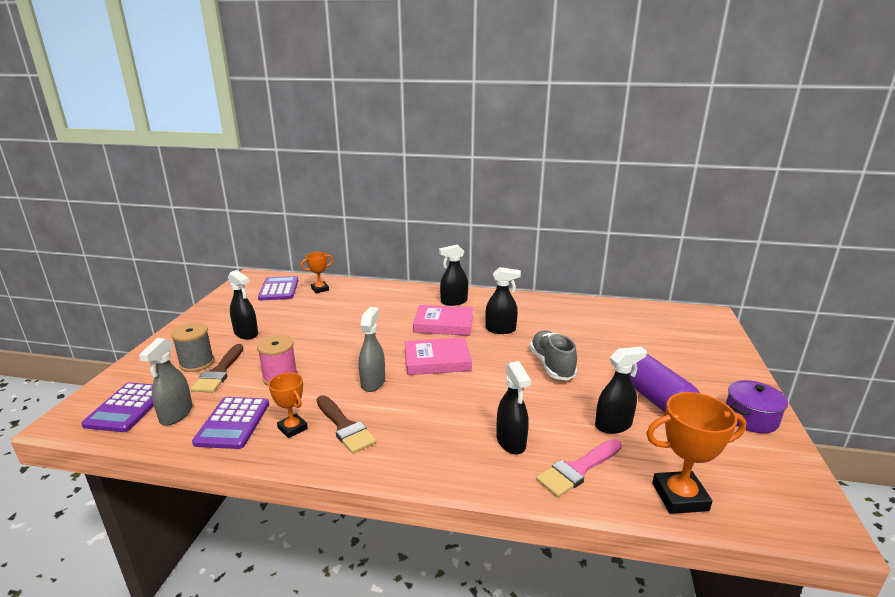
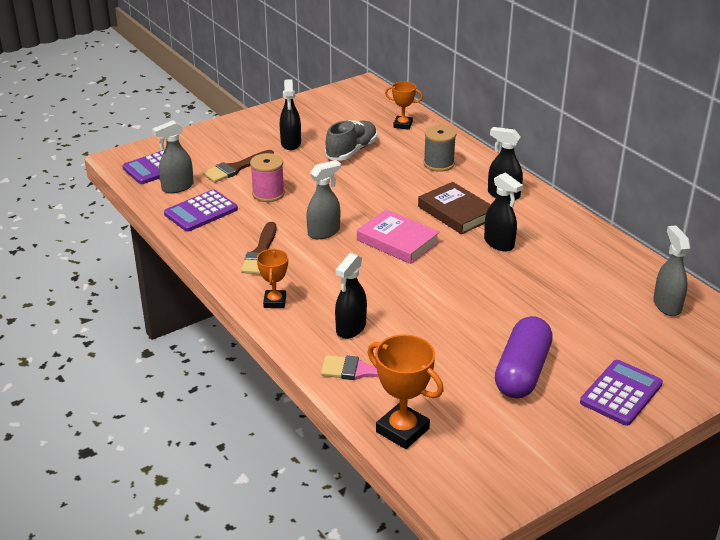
camera: 45 degrees right, 10 degrees up
(197, 363) = (230, 153): grey spool -> grey spool (438, 164)
(279, 289) = (369, 109): purple calculator -> purple calculator (621, 393)
(292, 428) = (229, 235): orange trophy -> orange trophy (275, 302)
(443, 324) = (456, 212): pink book -> brown book
(551, 365) = (485, 297): grey shoe -> grey shoe (351, 151)
(613, 425) = (447, 365): black spray bottle -> none
(638, 318) = (667, 305): none -> grey spray bottle
(750, 418) = (577, 434): purple pot -> none

